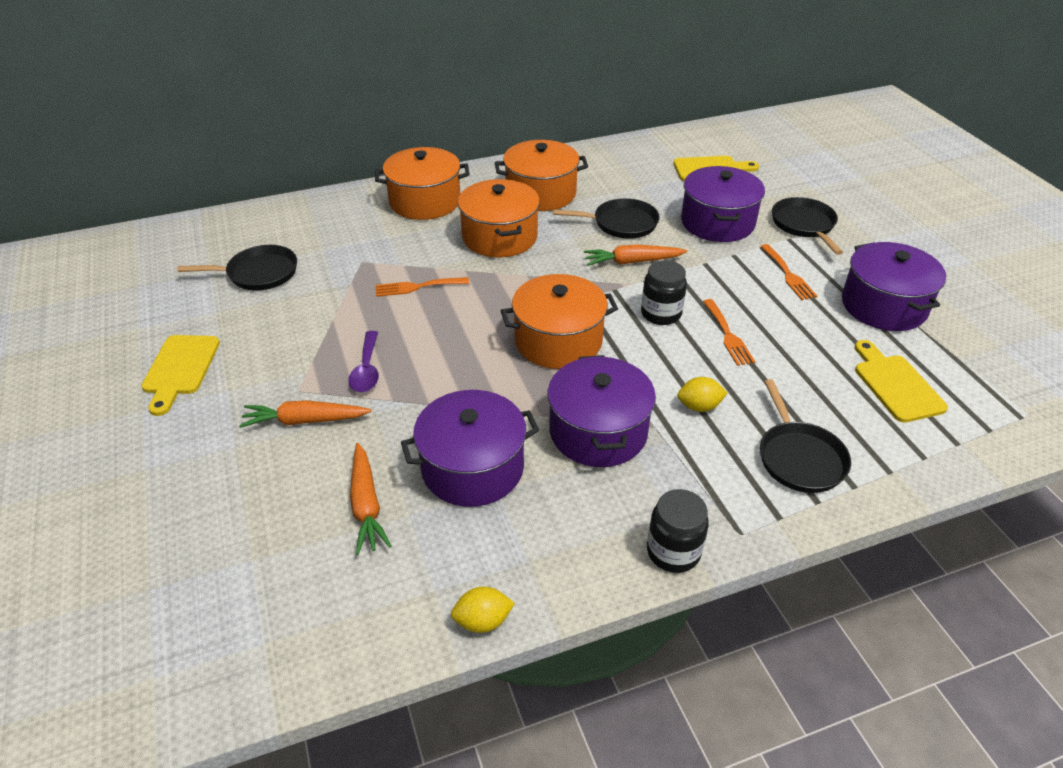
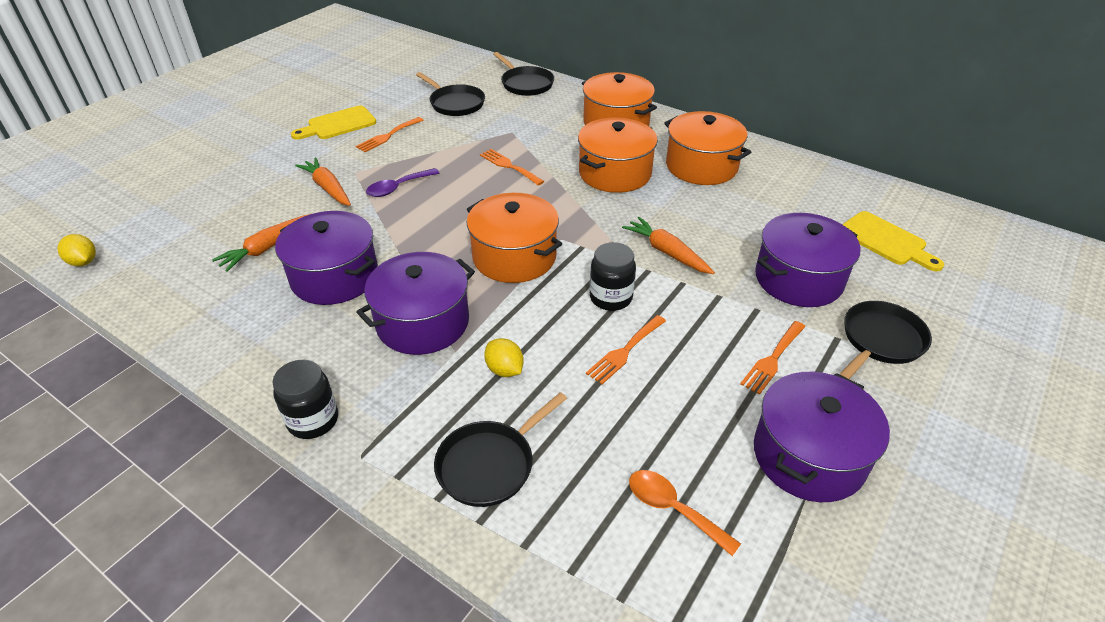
camera: 55 degrees right, 0 degrees up
(258, 341) = (388, 136): none -> orange fork
(483, 621) = (190, 346): yellow lemon -> yellow lemon (83, 262)
(621, 223) = (716, 224): black pan -> black pan (525, 84)
(895, 385) = (673, 509): yellow cutting board -> orange spoon

